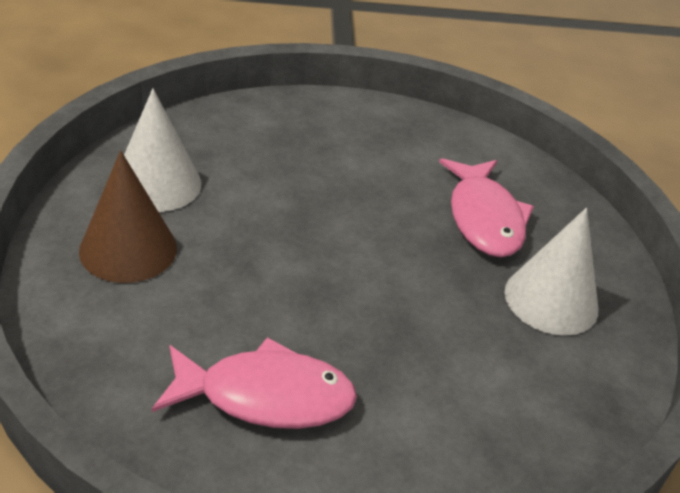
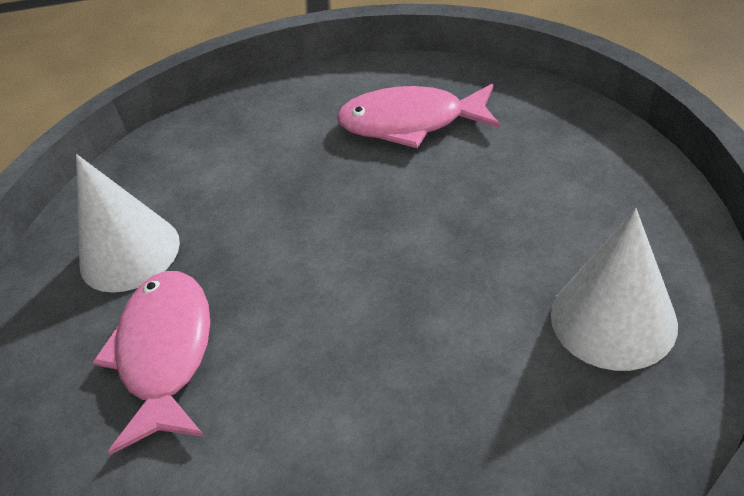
camera: 170 degrees left, 5 degrees up
(128, 249) = (593, 220): brown cone -> none

